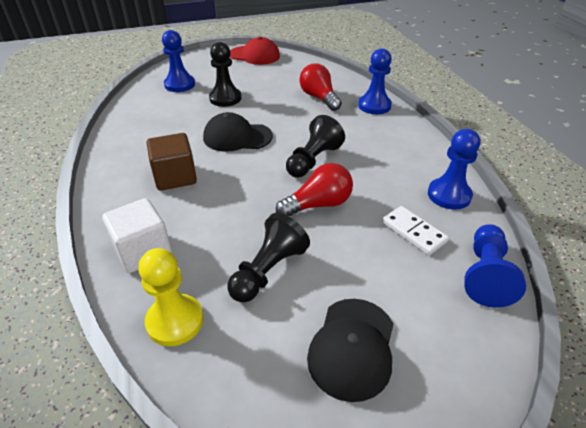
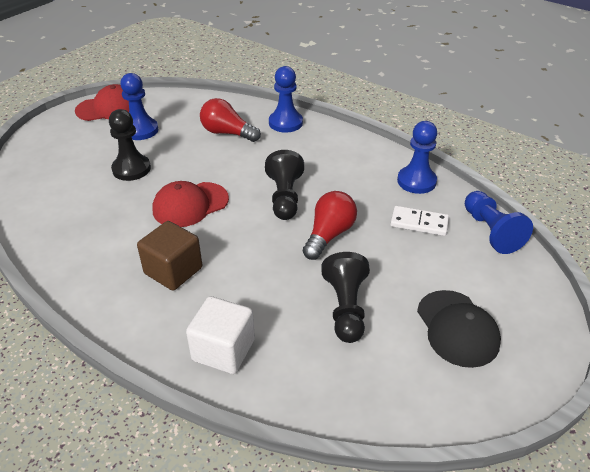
camera: 35 degrees left, 0 degrees up
(175, 321) = (316, 386): yellow pawn -> none
(179, 85) = (59, 172): blue pawn -> blue pawn (140, 130)
(237, 137) = (190, 205): black cap -> red cap

